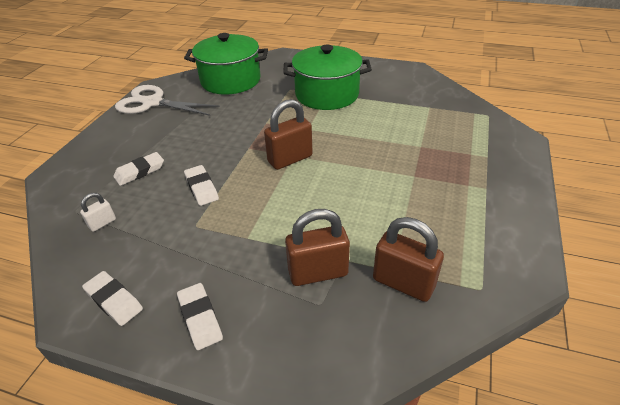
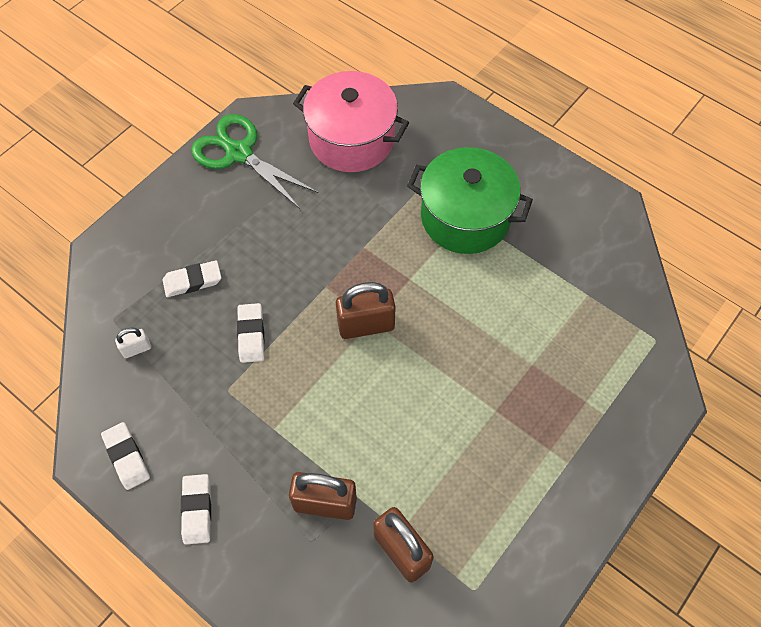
camera: 20 degrees right, 20 degrees up
(152, 103) = (239, 153): white scissors -> green scissors
(230, 80) = (351, 139): green pot -> pink pot

